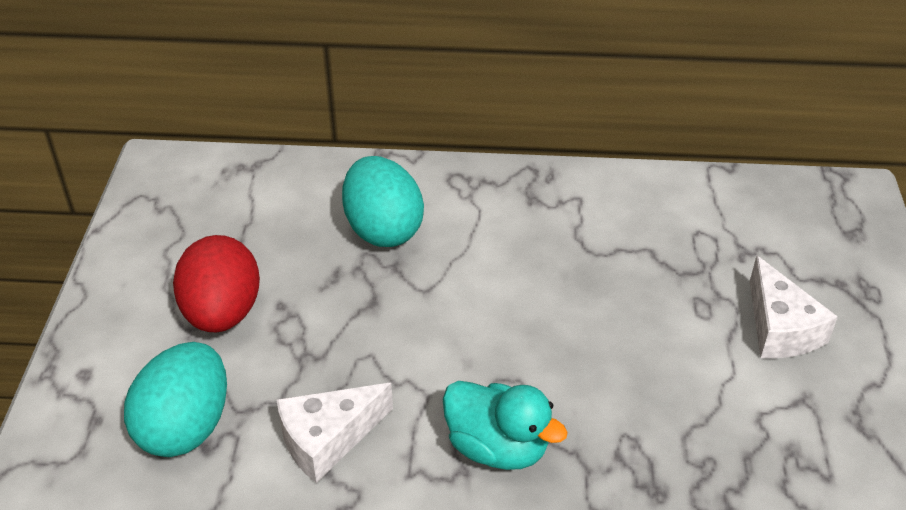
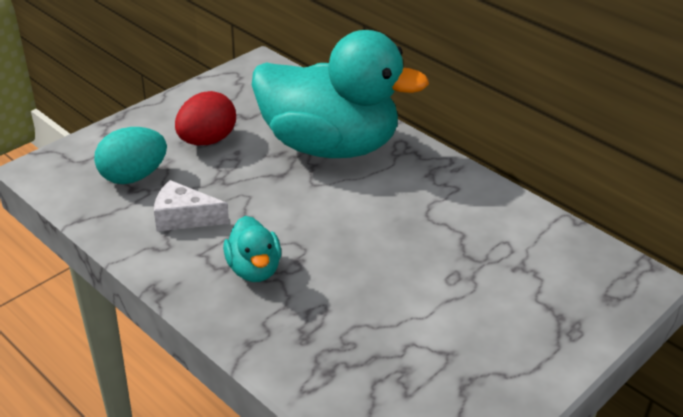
camera: 40 degrees right, 5 degrees down
(383, 229) = (329, 146): turquoise egg -> turquoise duck
(780, 328) = (485, 314): white cheese -> none

